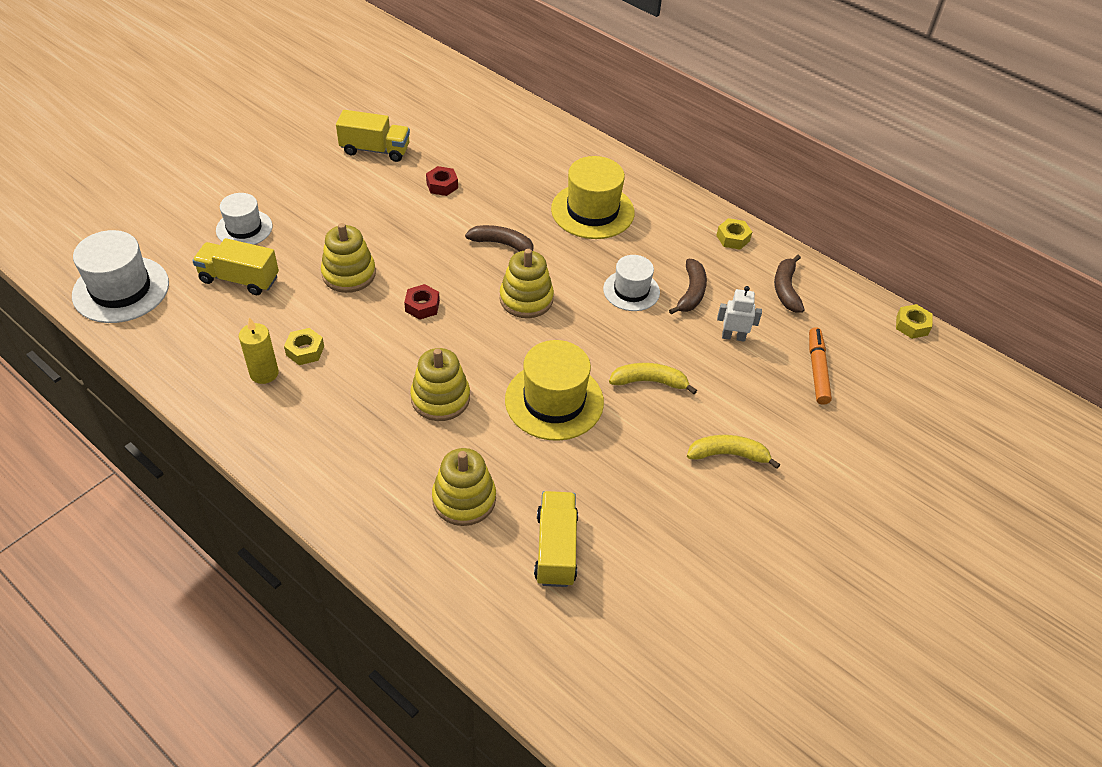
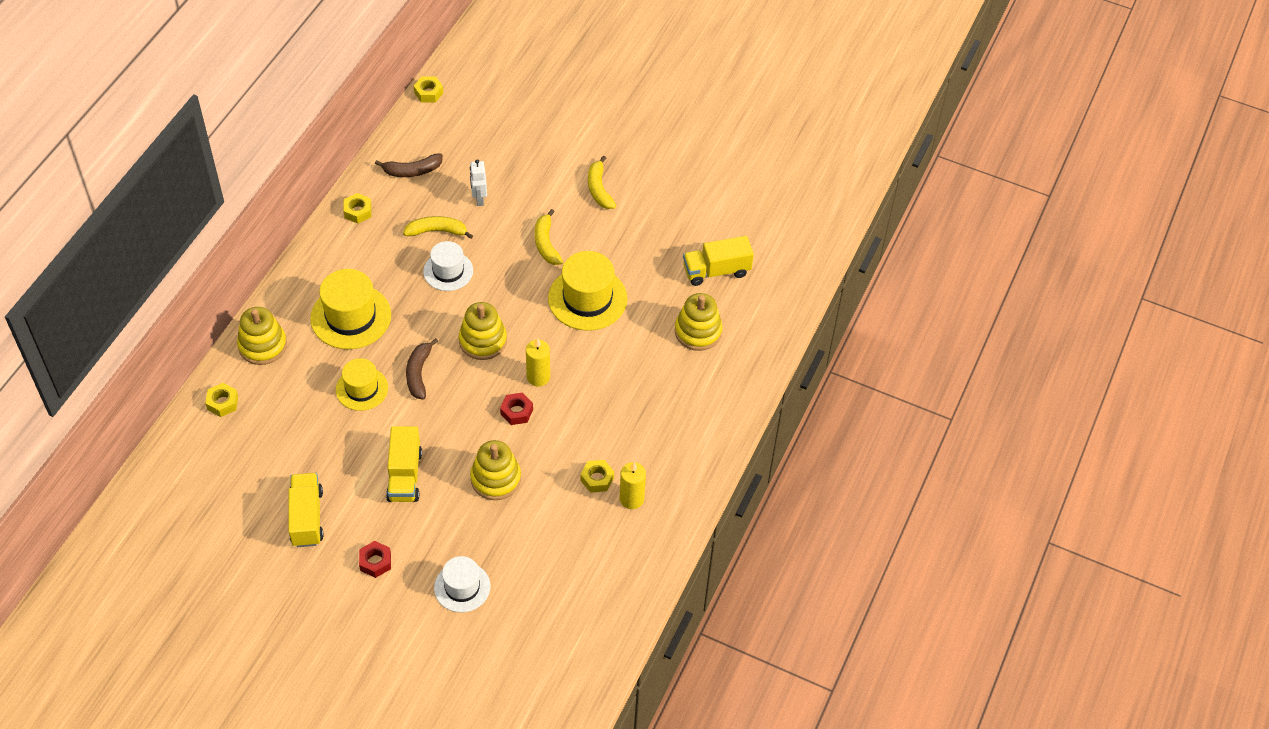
camera: 105 degrees left, 5 degrees up
(121, 289) = (576, 653): white hat -> none
(239, 279) = (531, 562): yellow truck -> yellow truck (405, 475)
(440, 398) = (612, 371): yellow stacking toy -> yellow stacking toy (262, 345)
(442, 185) = (348, 443): red nut -> red nut (375, 562)
(459, 333) = (538, 377): none -> yellow candle
(501, 204) = (362, 389): none -> yellow hat
(522, 121) = (222, 403): none -> yellow nut
(691, 292) = (437, 231): brown banana -> yellow banana
(817, 370) = (497, 146): orange marker -> none

